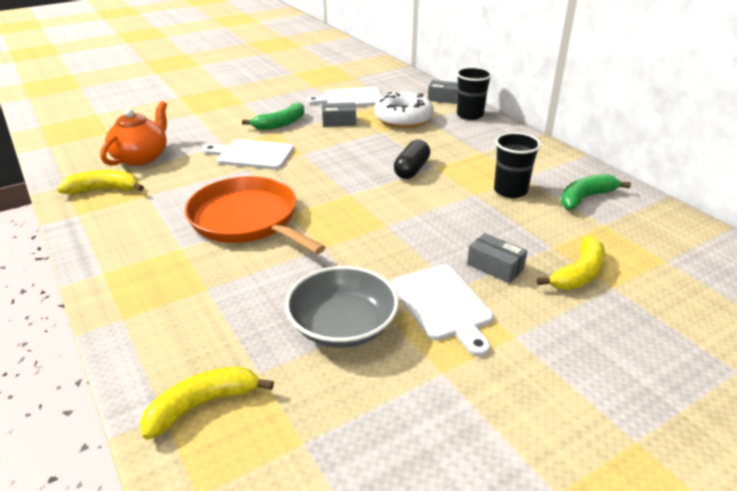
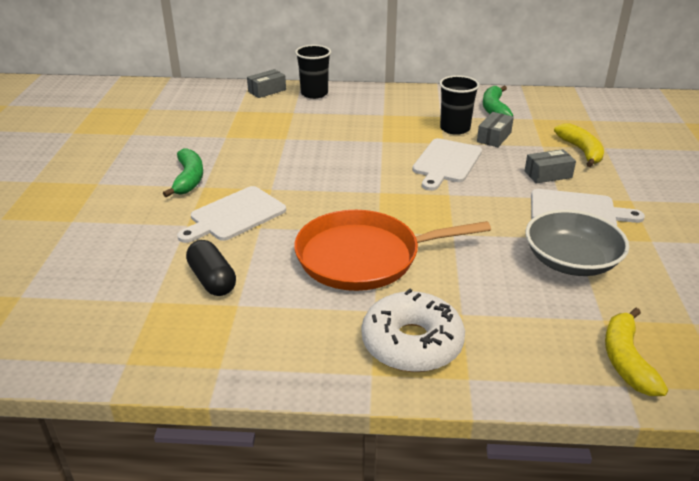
camera: 55 degrees left, 0 degrees up
(104, 190) = (181, 334): yellow banana -> none
(141, 157) = (134, 287): orange teapot -> none
(339, 122) = (234, 149): grey box -> grey box (494, 137)
(350, 98) = (193, 127): white cutting board -> white cutting board (446, 163)
(403, 119) = (277, 120): white donut -> white donut (412, 343)
(411, 169) = (373, 151): black capsule -> black capsule (212, 280)

